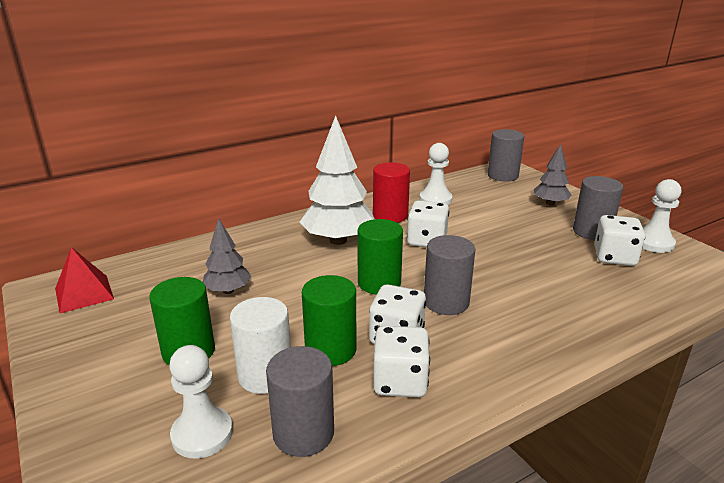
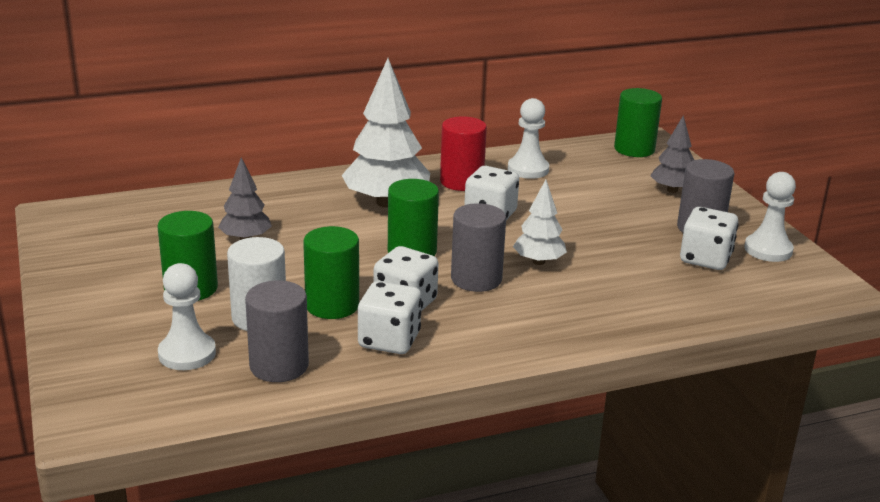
camera: 10 degrees right, 0 degrees up
(84, 293) = (97, 223): red pyramid -> none
(488, 278) = (538, 261): none -> white tree
(502, 176) = (634, 149): grey cylinder -> green cylinder

